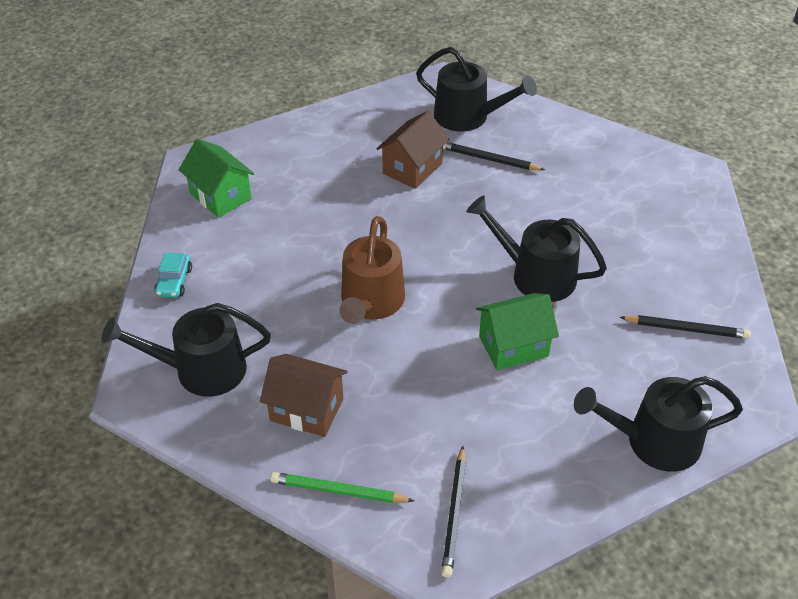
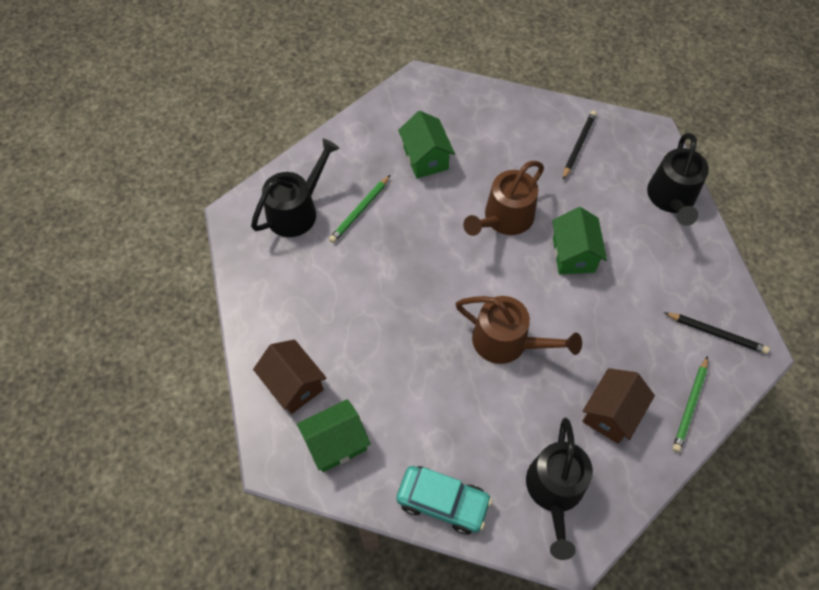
camera: 75 degrees left, 15 degrees up
(174, 282) = (443, 502): turquoise car -> turquoise car, size x1.72
(412, 168) = (352, 271): brown house -> brown house (294, 384)
(489, 159) = (360, 211): black pencil -> green pencil
(535, 275) = (504, 218): black watering can -> brown watering can
(585, 195) = (425, 158): none -> green house

